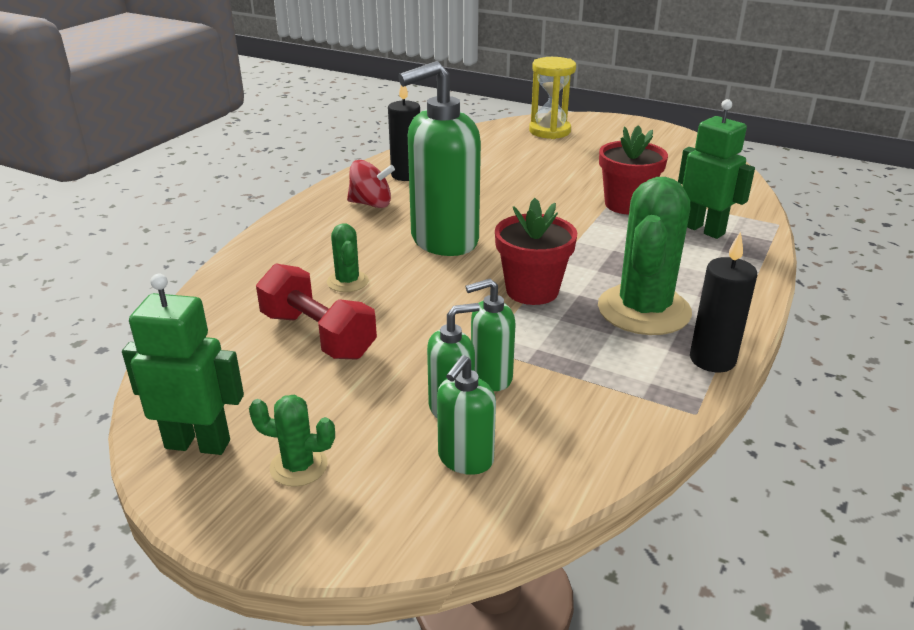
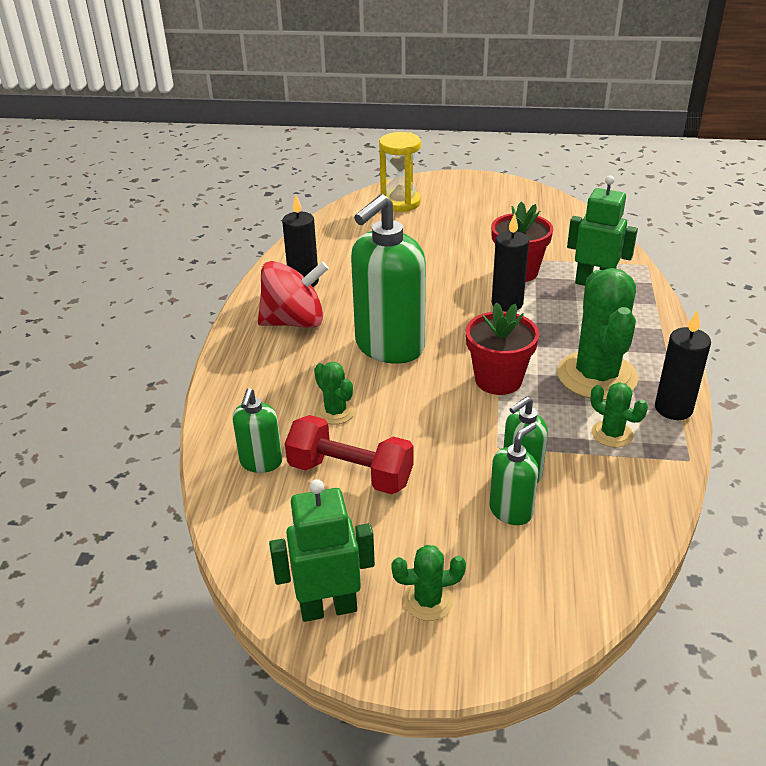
camera: 20 degrees left, 5 degrees up
(371, 204) = (294, 322): red spinning top -> red spinning top, size x1.51
(465, 459) = (552, 552): green soap dispenser -> green soap dispenser (261, 462)
(593, 229) = (507, 304): none -> black candle
(620, 366) = (612, 434): none -> green cactus

